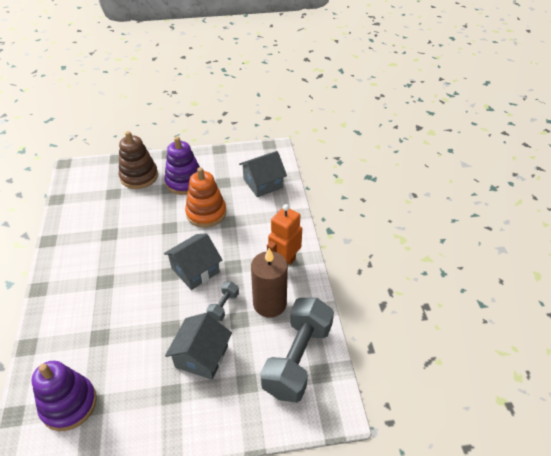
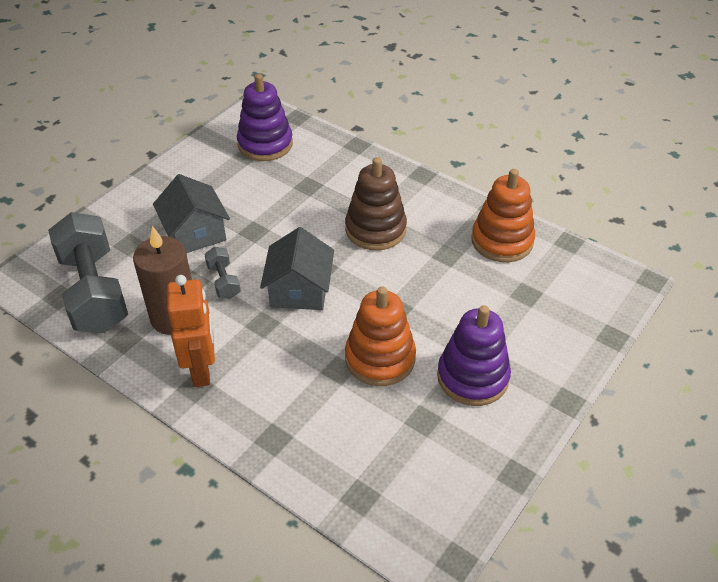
camera: 135 degrees right, 0 degrees up
(78, 221) = (502, 241): none -> orange stacking toy
(139, 176) = (539, 337): brown stacking toy -> brown stacking toy (375, 229)
(263, 183) = (366, 467): grey house -> none

